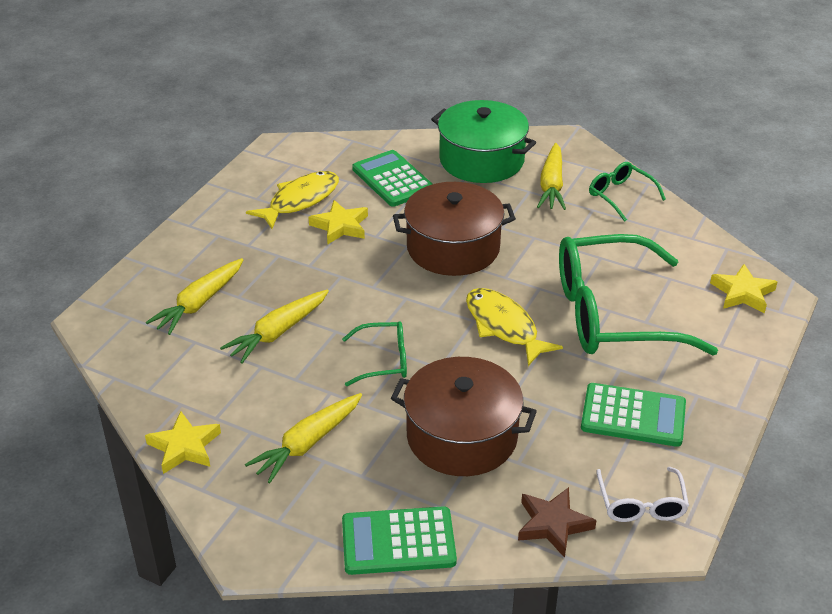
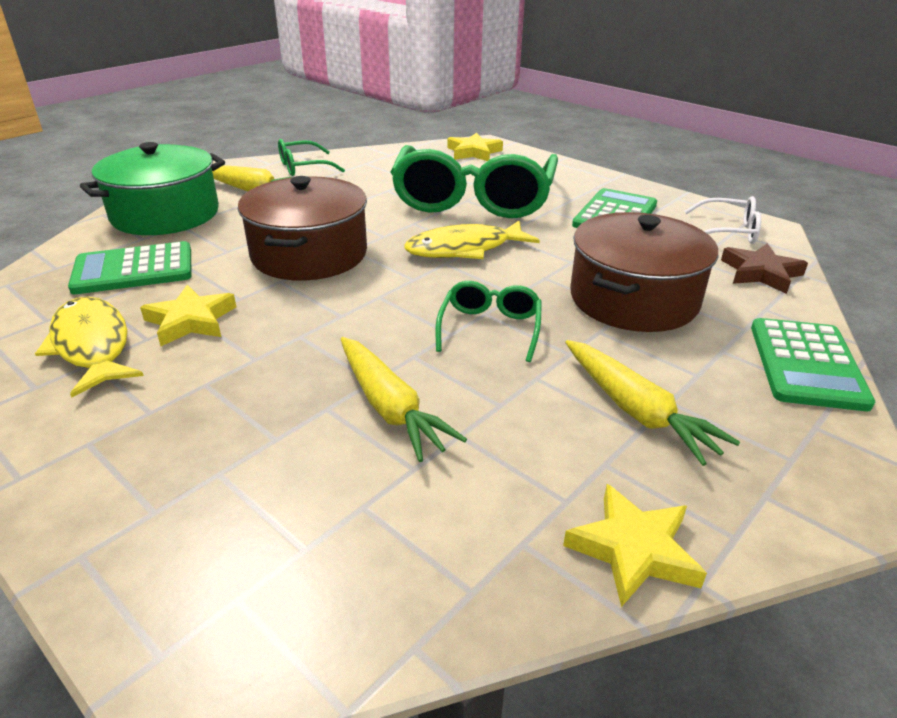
camera: 75 degrees left, 5 degrees down
(199, 303) = (261, 488): yellow carrot -> none

